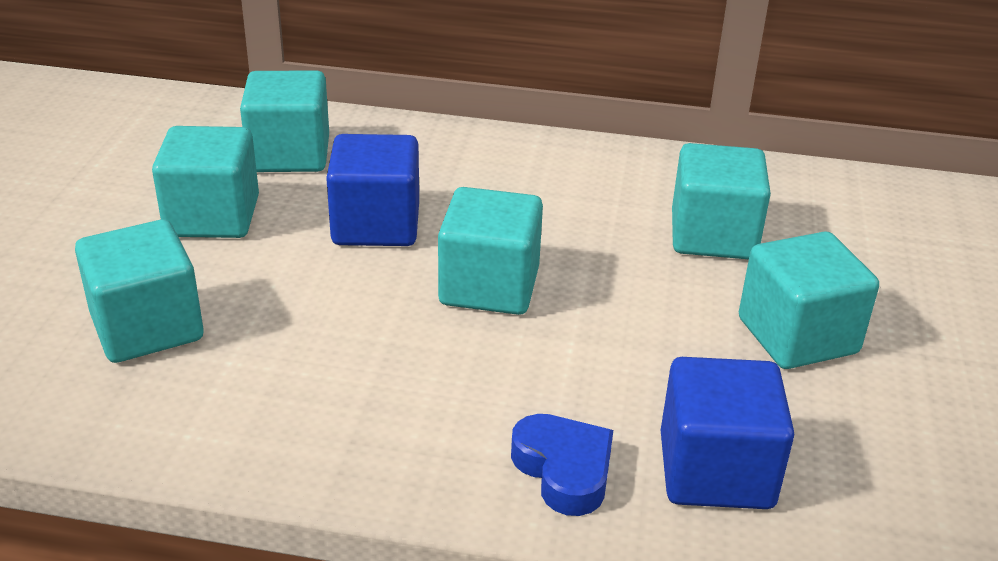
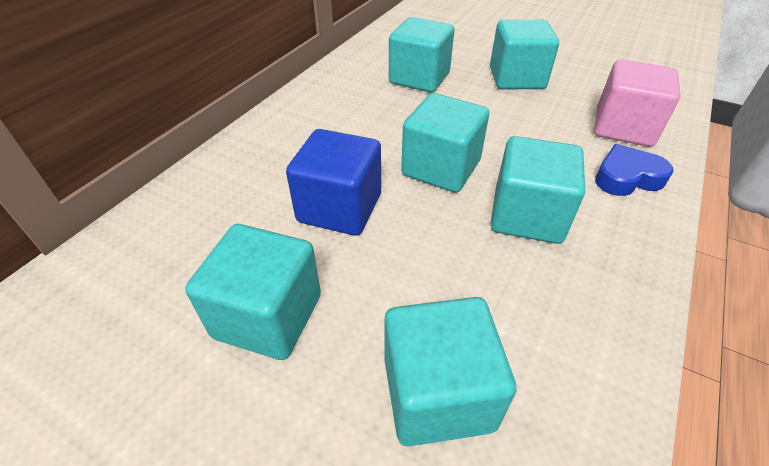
camera: 70 degrees left, 10 degrees up
(289, 154) = (194, 243): turquoise cube -> turquoise cube (527, 216)
(716, 471) = (623, 128): blue cube -> pink cube

